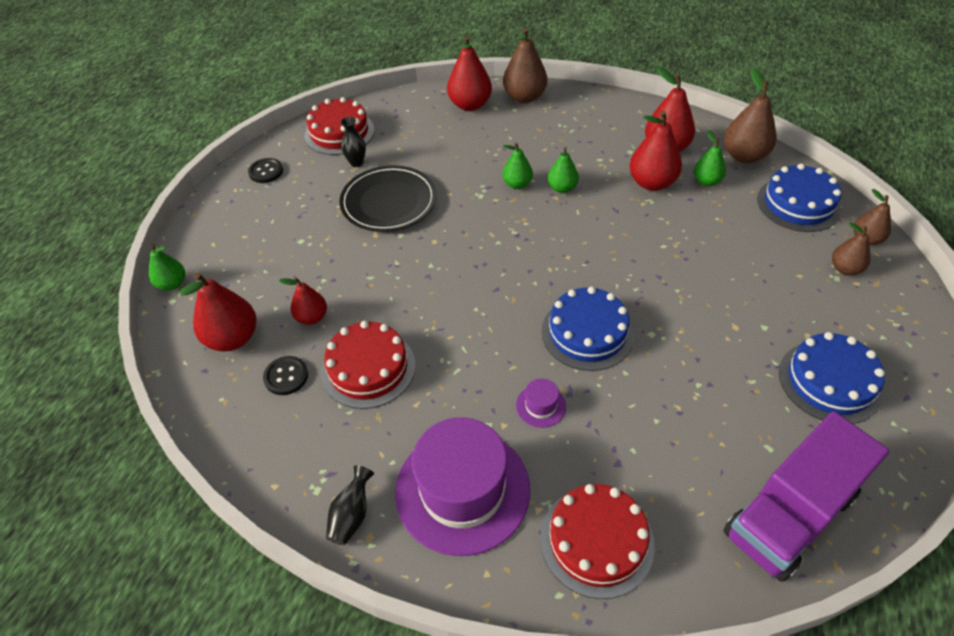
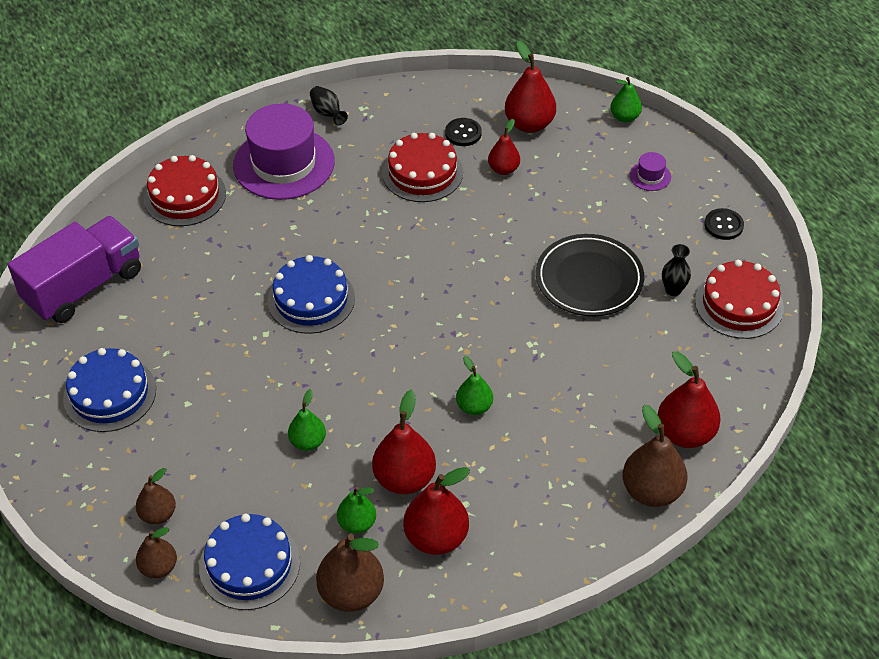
camera: 130 degrees right, 0 degrees up
(517, 184) = (516, 379): green pear -> green pear (308, 442)
(540, 406) = (290, 233): purple hat -> purple hat (650, 176)
(789, 514) = (84, 287): purple truck -> purple truck turned 45 degrees clockwise

